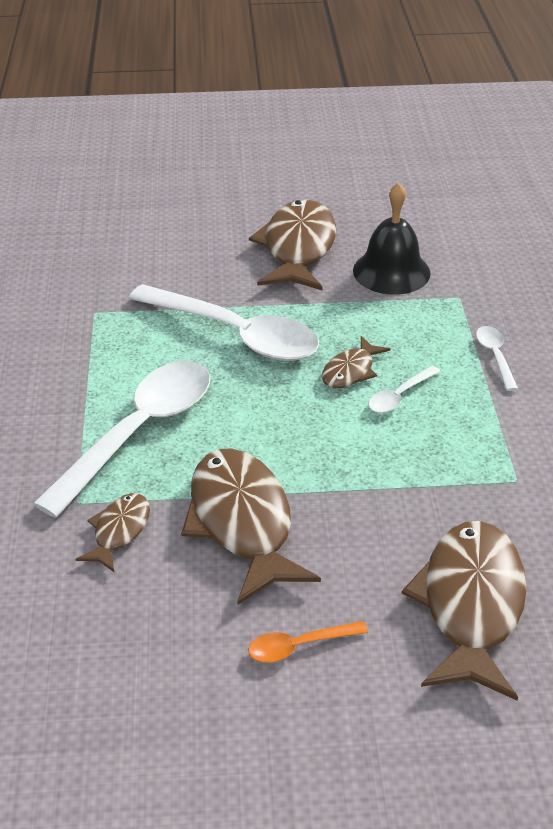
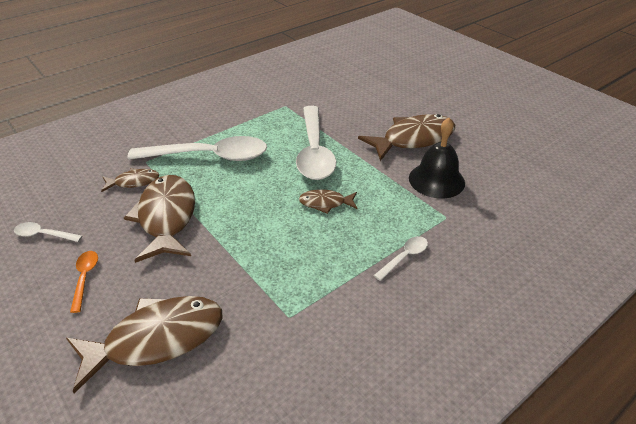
camera: 55 degrees right, 0 degrees up
(242, 523) = (166, 218): brown fish -> brown fish turned 45 degrees counterclockwise
(299, 646) = (85, 278): orange spoon -> orange spoon turned 45 degrees clockwise
(399, 396) = (322, 231): white spoon -> white spoon (44, 235)

